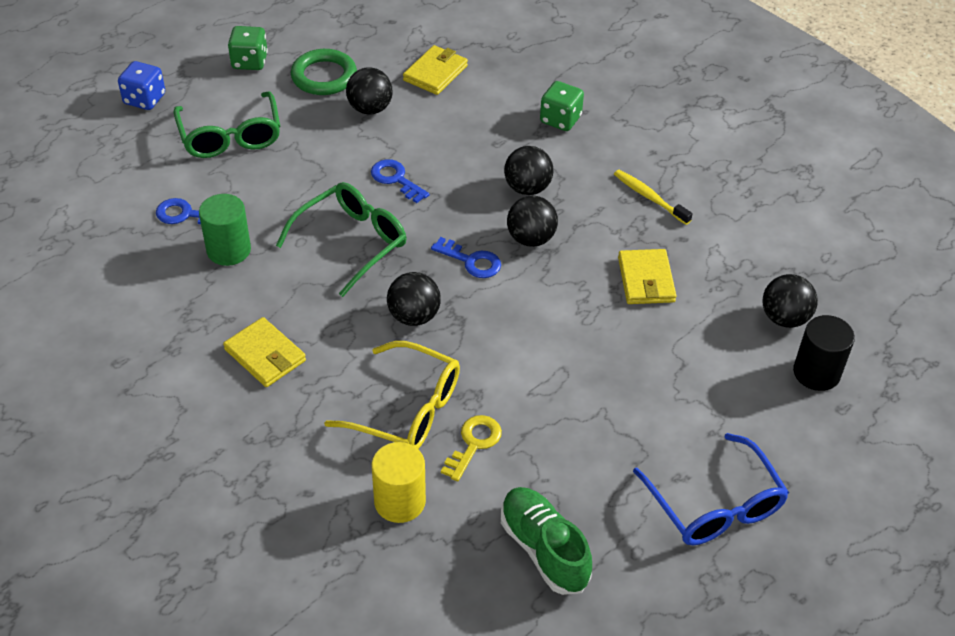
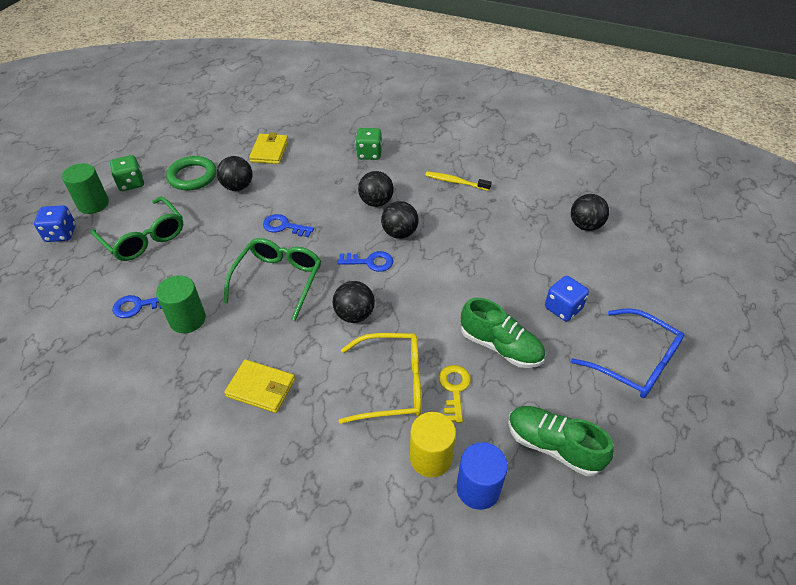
camera: 25 degrees left, 0 degrees up
(195, 74) = (93, 204): none -> green cylinder
(430, 553) = (478, 488): none -> blue cylinder
(561, 420) = (500, 346): none -> green shoe
(646, 280) = (489, 233): yellow wallet -> none
(672, 408) = (563, 308): none -> blue dice
(816, 373) = (627, 251): black cylinder -> none

